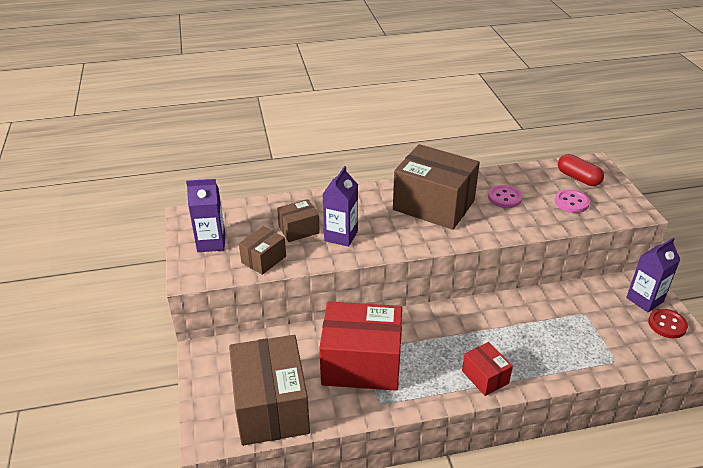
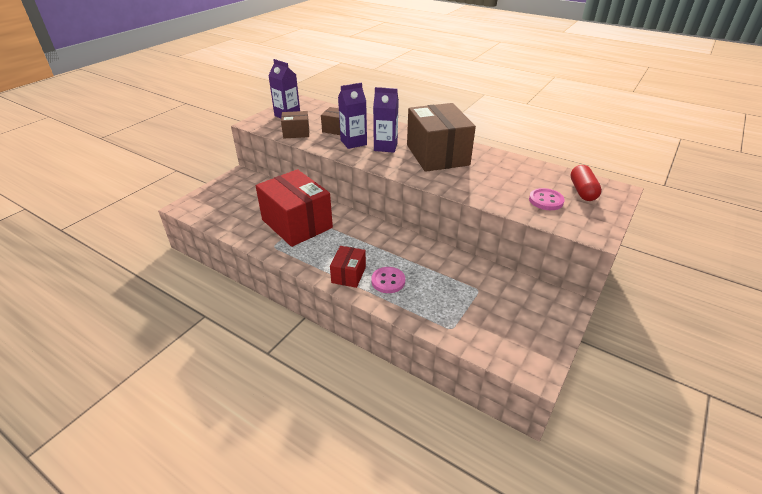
camera: 45 degrees right, 0 degrees up
(271, 407) = (226, 213): brown box -> none
(504, 198) = (495, 174): pink button -> pink button (388, 281)
(644, 300) = (547, 314): purple carton -> purple carton (385, 147)
(667, 324) = (538, 339): red button -> none

